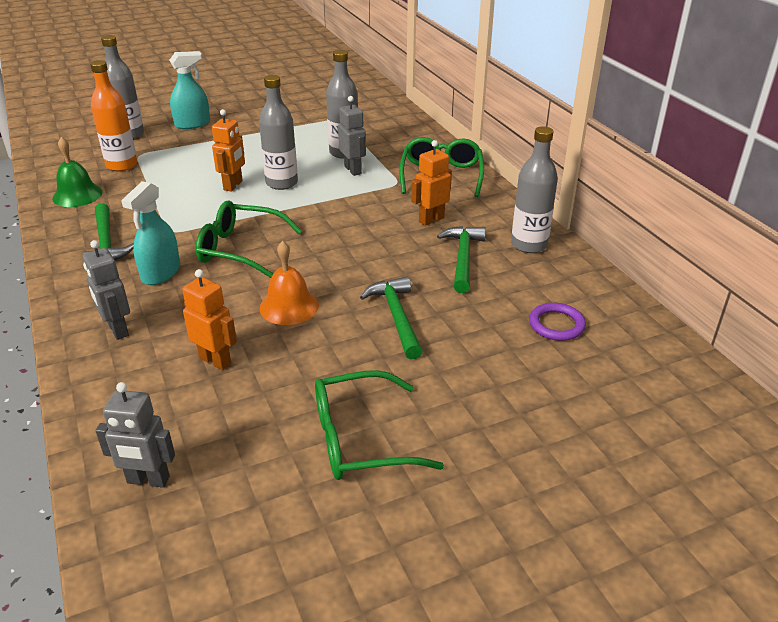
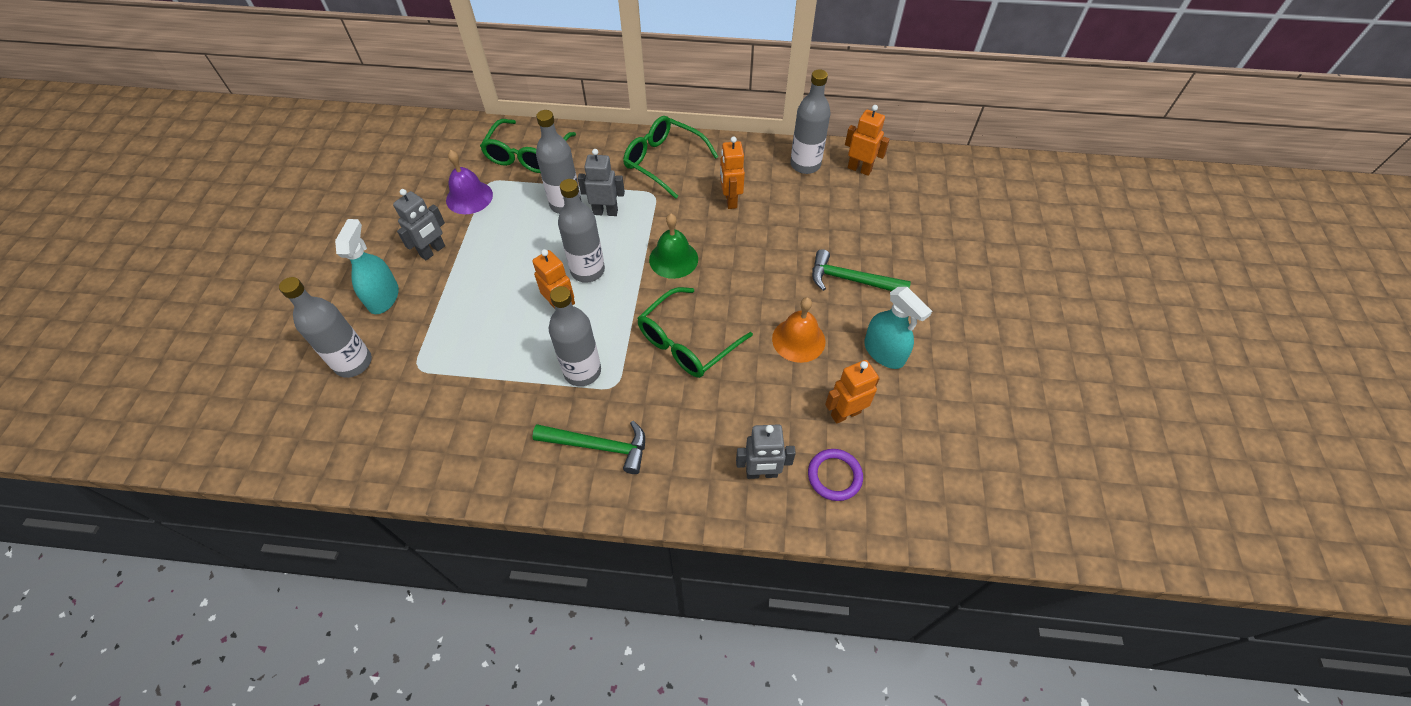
camera: 60 degrees left, 20 degrees up
(77, 195) = (469, 450): green bell -> green bell (673, 259)
(122, 165) = (430, 390): orange bottle -> none
(148, 480) = (967, 499): grey robot -> grey robot (433, 251)
(161, 273) = (687, 415): turquoise spray bottle -> turquoise spray bottle (884, 352)
(176, 213) = (582, 371): none -> grey bottle
(312, 118) = (469, 197): none -> purple bell
(359, 439) = (977, 358): green glasses -> green glasses (527, 155)
(463, 258) = (799, 208): green hammer -> none
(556, 325) = (909, 201): purple ring -> purple ring (834, 476)
(565, 278) = (859, 169): none -> orange robot

